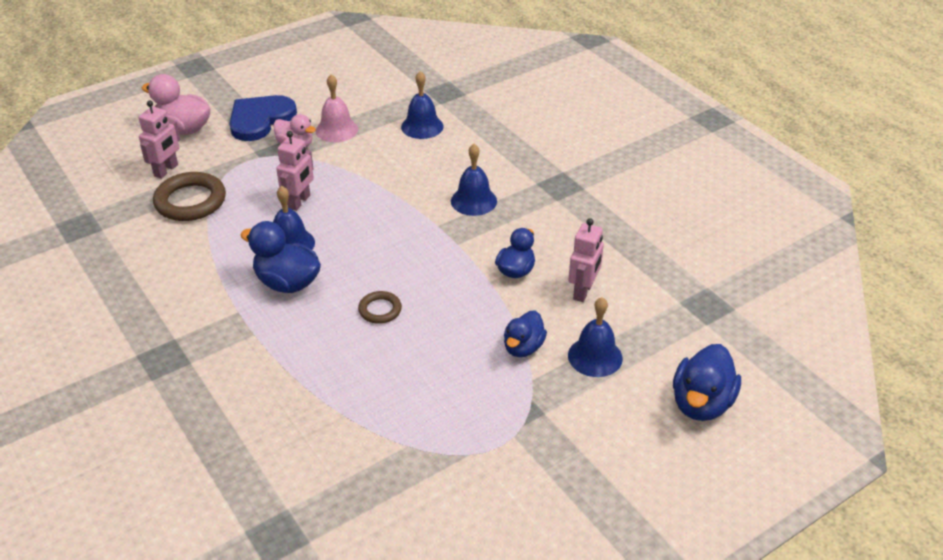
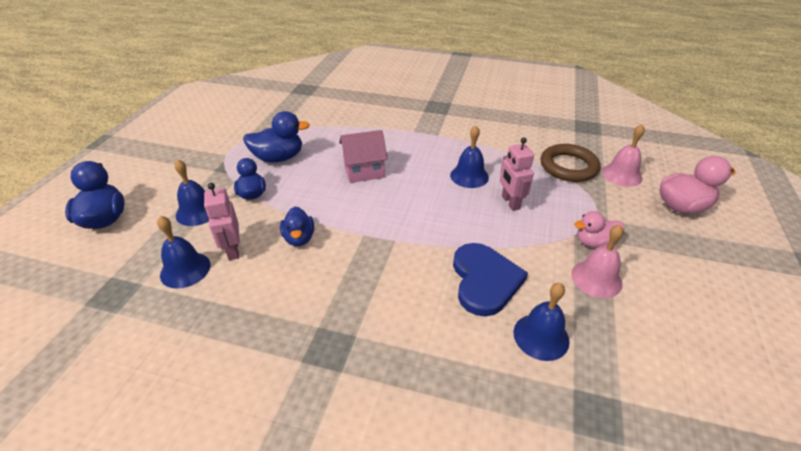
camera: 140 degrees right, 0 degrees up
(166, 170) = (621, 175): pink robot -> pink bell
(260, 119) = (662, 248): blue heart -> blue heart (484, 280)
(287, 283) = (435, 157): blue duck -> blue duck (279, 158)
(380, 310) = (364, 171): brown ring -> pink house
(473, 201) = (392, 279): blue bell -> blue bell (185, 269)

